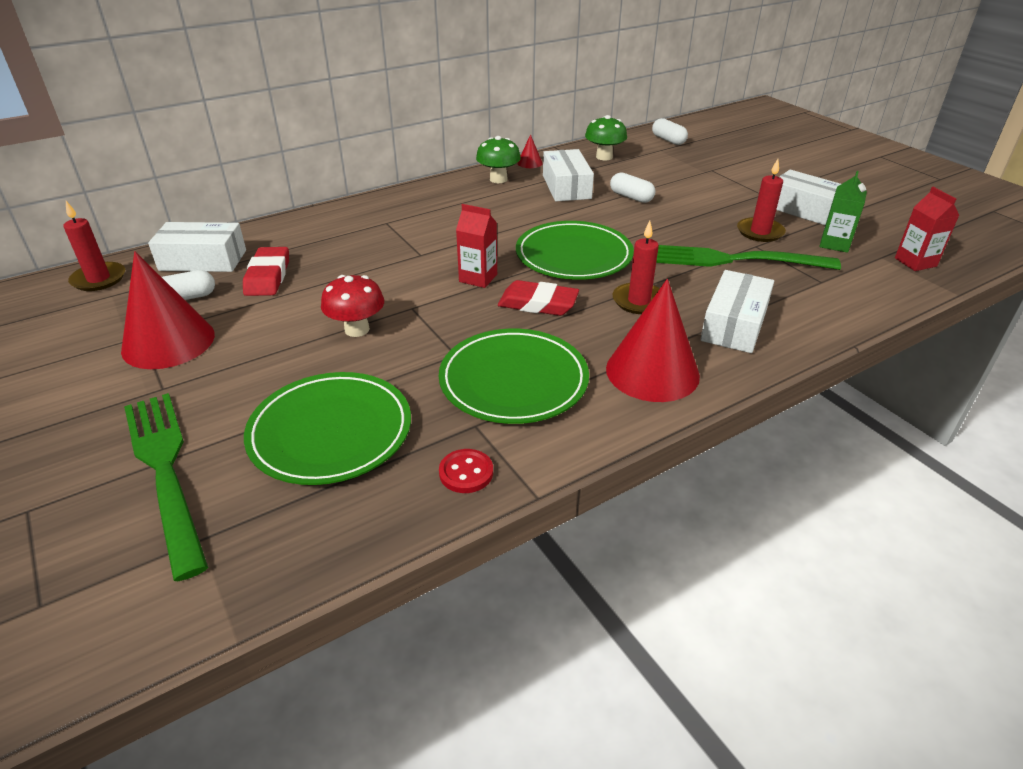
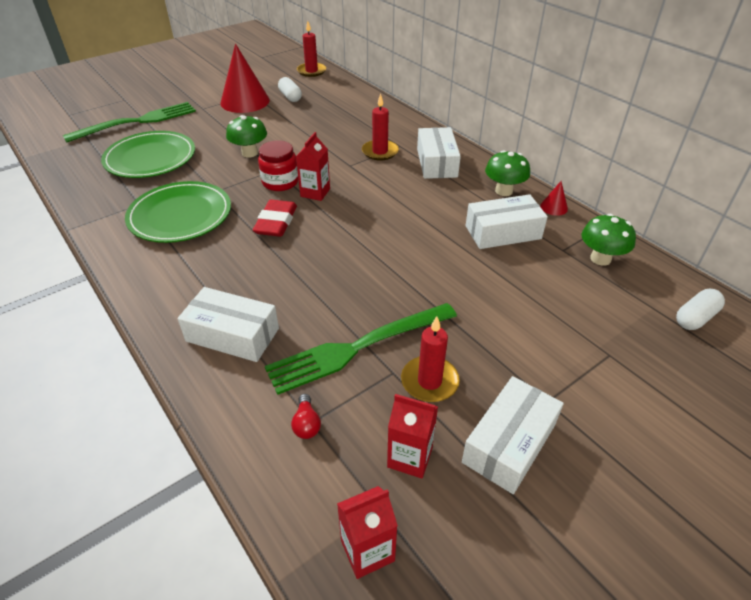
camera: 85 degrees right, 5 degrees up
(203, 260) = (335, 93): white box -> white box (436, 163)
(268, 276) = (315, 115): red eraser -> none
(357, 329) = (249, 153): red mushroom -> green mushroom
(447, 302) = (280, 182): none -> red jar
(466, 473) = (98, 204): red button -> none
(573, 255) = (356, 239): green plate -> none
(631, 197) = (493, 277): white capsule -> none
(639, 301) = (277, 276): red candle -> red candle (380, 152)
(652, 371) = (174, 279): red cone -> none
(733, 260) = (357, 348): green fork -> green fork turned 120 degrees counterclockwise
(825, 284) = (306, 424): none -> red light bulb
(834, 244) = (410, 457): green carton -> red carton

